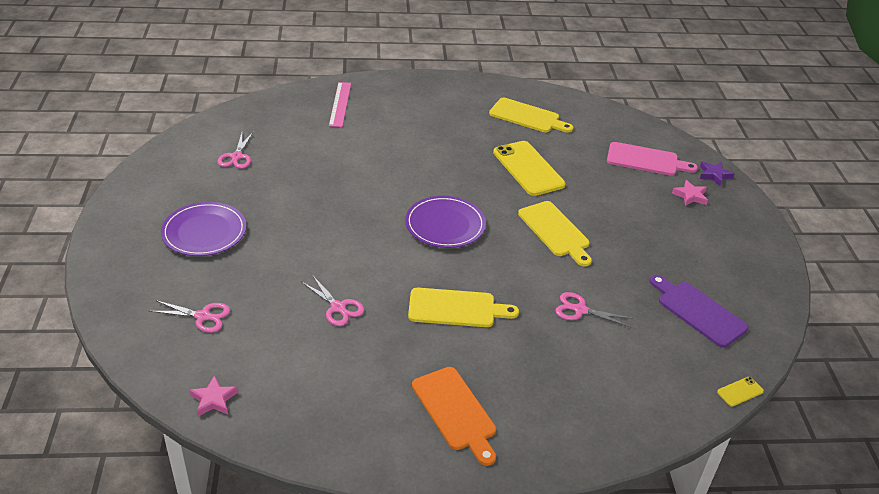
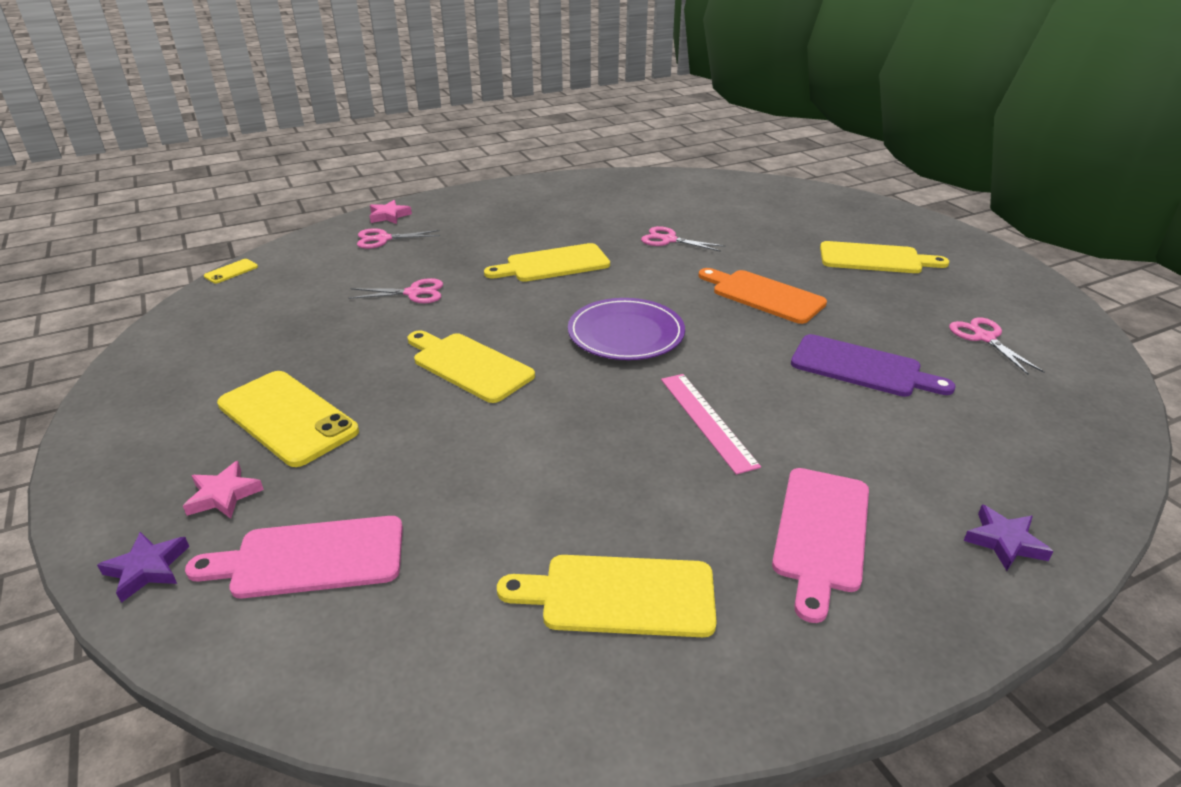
camera: 160 degrees right, 5 degrees down
(203, 316) = (774, 211): pink scissors -> pink scissors (383, 239)
(204, 232) = (875, 259): purple plate -> yellow cutting board
(213, 399) = (699, 181): pink star -> pink star (389, 216)
(340, 104) = (1001, 481): pink ruler -> pink ruler (707, 420)
(369, 90) = (1004, 541): none -> purple star
(435, 111) = (821, 533): none -> pink cutting board
(455, 412) = (510, 210): orange cutting board -> orange cutting board (763, 295)
(528, 168) = (553, 455): yellow phone -> yellow phone (287, 418)
(698, 311) = (260, 324): purple cutting board -> purple cutting board (861, 367)

